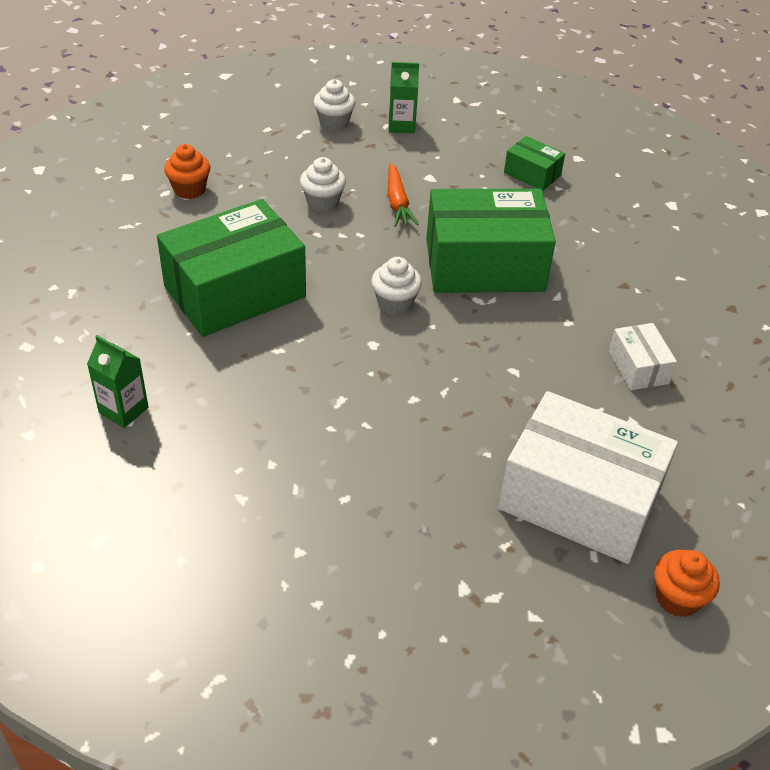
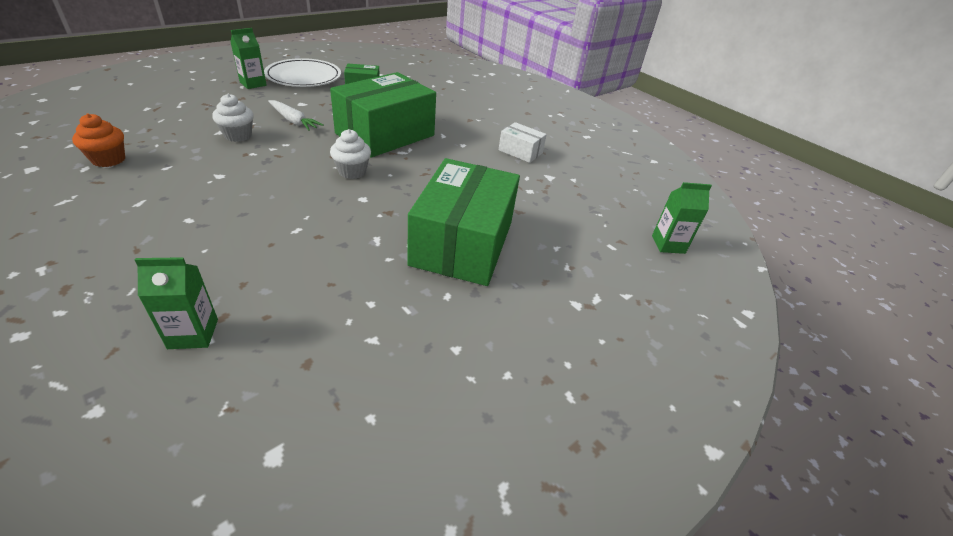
camera: 45 degrees left, 5 degrees down
(235, 291) = (219, 208): green box -> green box (462, 243)
(334, 123) = (200, 93): white cupcake -> none
(397, 202) = (294, 121): orange carrot -> white carrot
(471, 132) = (304, 77): none -> white plate
(579, 499) = (571, 223): white box -> none
(677, 598) = (668, 244): orange cupcake -> green carton

